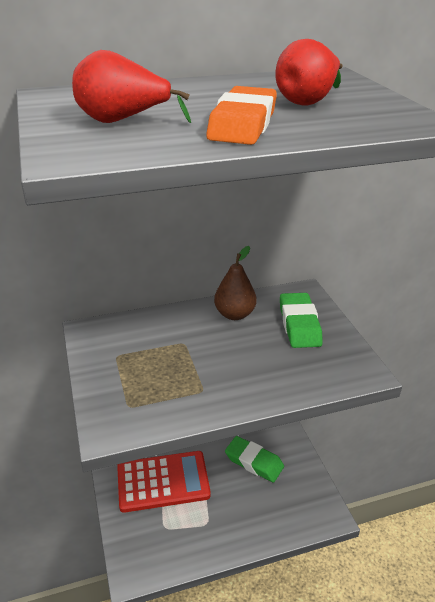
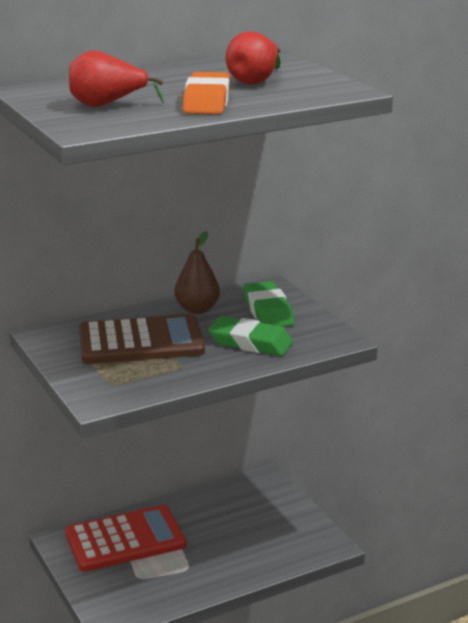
camera: 10 degrees left, 10 degrees down
(173, 350) = (141, 342): none -> brown calculator
(254, 462) = (231, 509): green eraser -> green eraser (250, 343)

